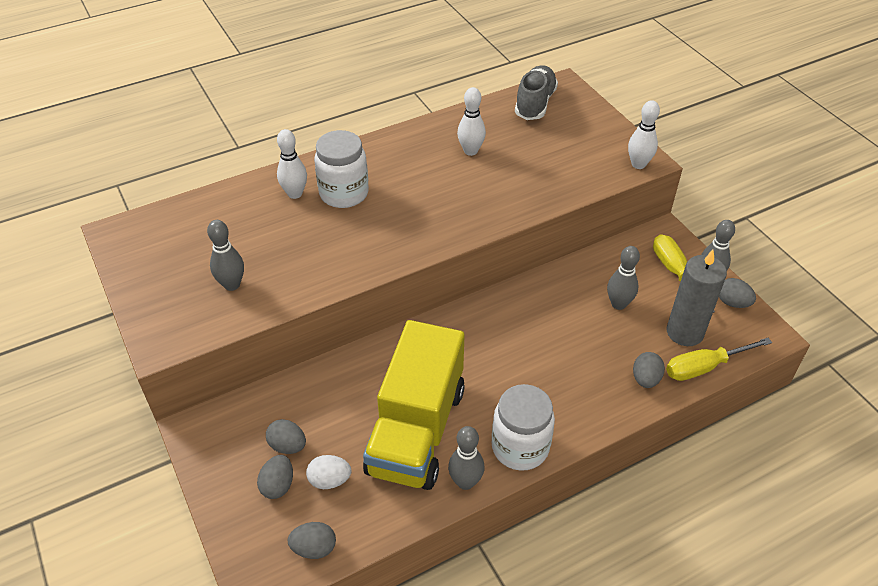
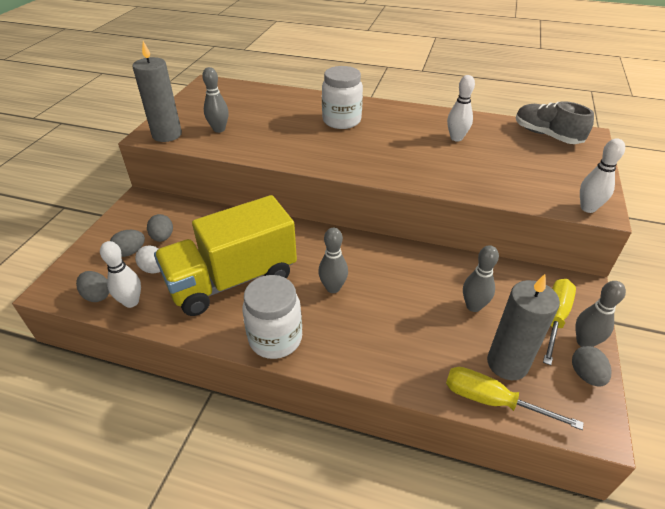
camera: 45 degrees right, 5 degrees down
(182, 330) = (167, 135): none -> grey candle
(295, 194) = (315, 108): white bowling pin -> white bowling pin (131, 302)
(465, 482) = (215, 330): grey bowling pin -> grey bowling pin (333, 288)
(535, 103) = (546, 135): grey shoe -> grey shoe turned 105 degrees counterclockwise
(645, 379) = (427, 369): grey egg -> none

